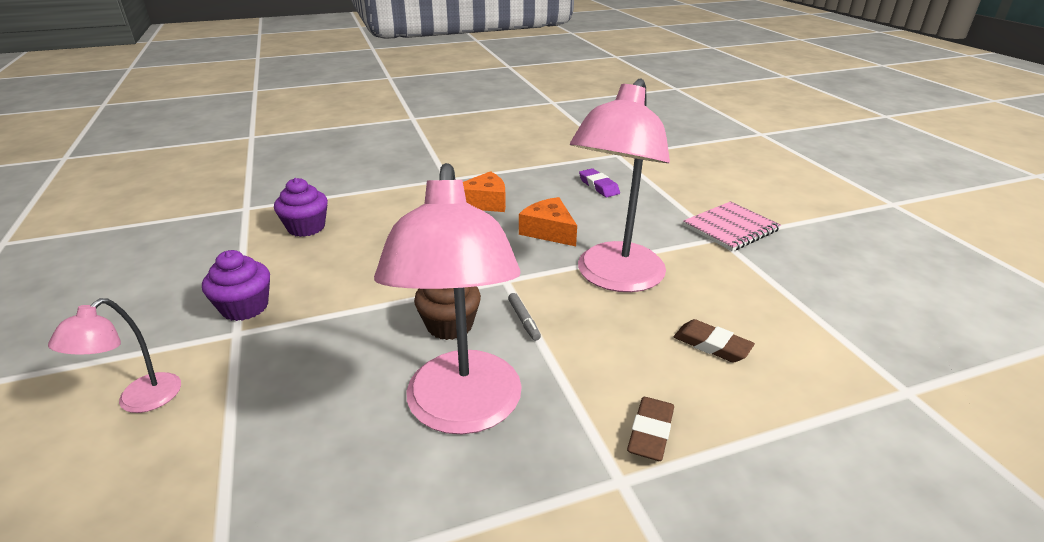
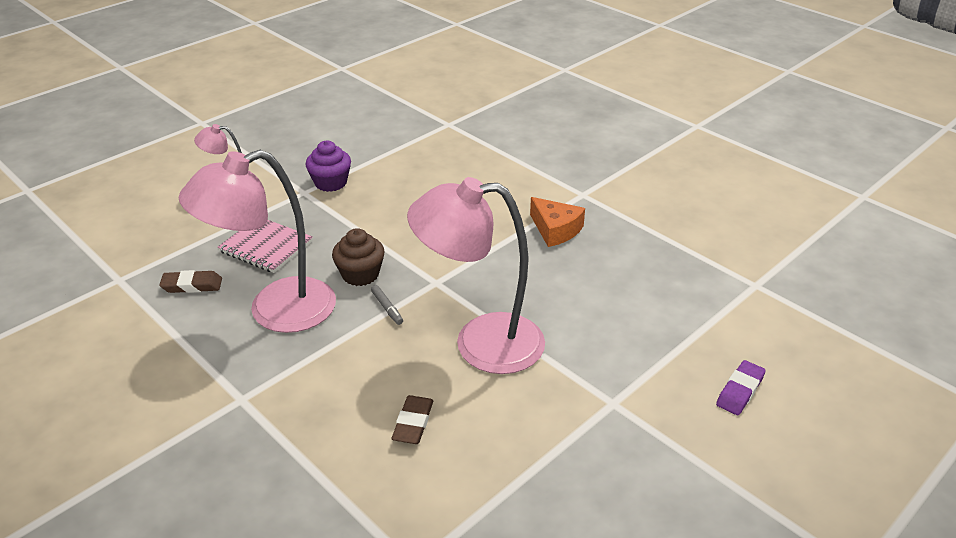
camera: 65 degrees right, 5 degrees up
(306, 227) = (441, 161): purple cupcake -> none
(523, 320) = (387, 308): grey marker -> grey marker turned 75 degrees counterclockwise
(549, 231) = (533, 283): orange cheese -> none
(598, 186) = (656, 291): purple eraser -> purple eraser (740, 391)
(650, 433) = (291, 405): brown eraser -> brown eraser (192, 285)
(730, 228) = (643, 409): pink notebook -> pink notebook (266, 247)

